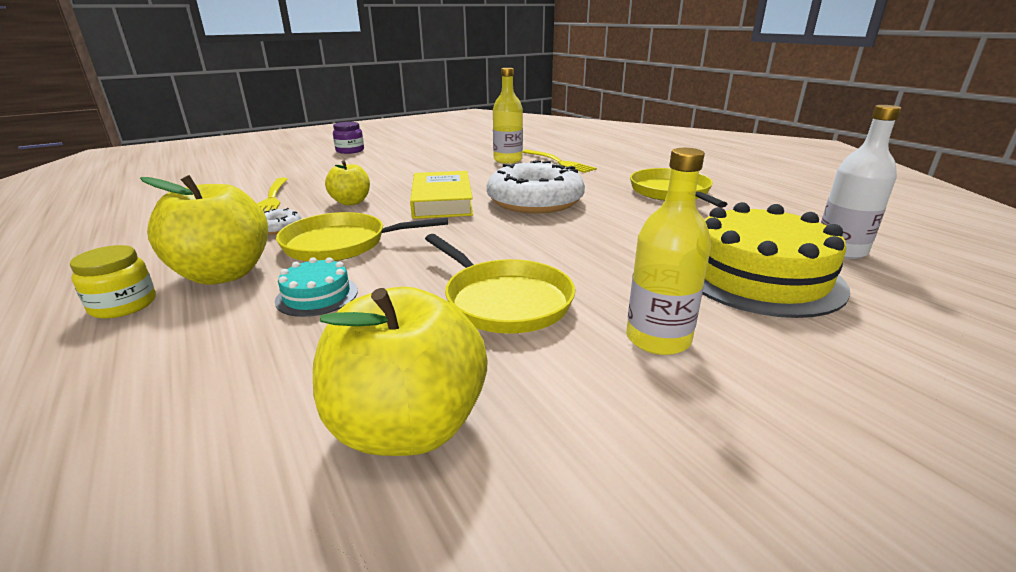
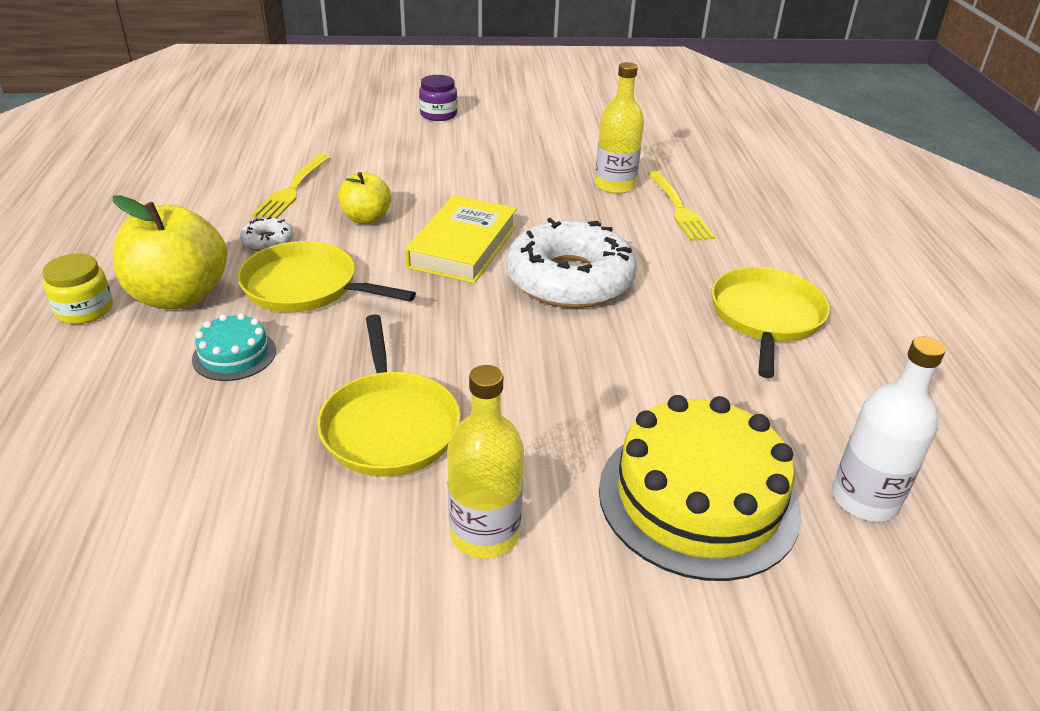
camera: 25 degrees right, 10 degrees up
(408, 427) = (195, 532): yellow apple -> none

